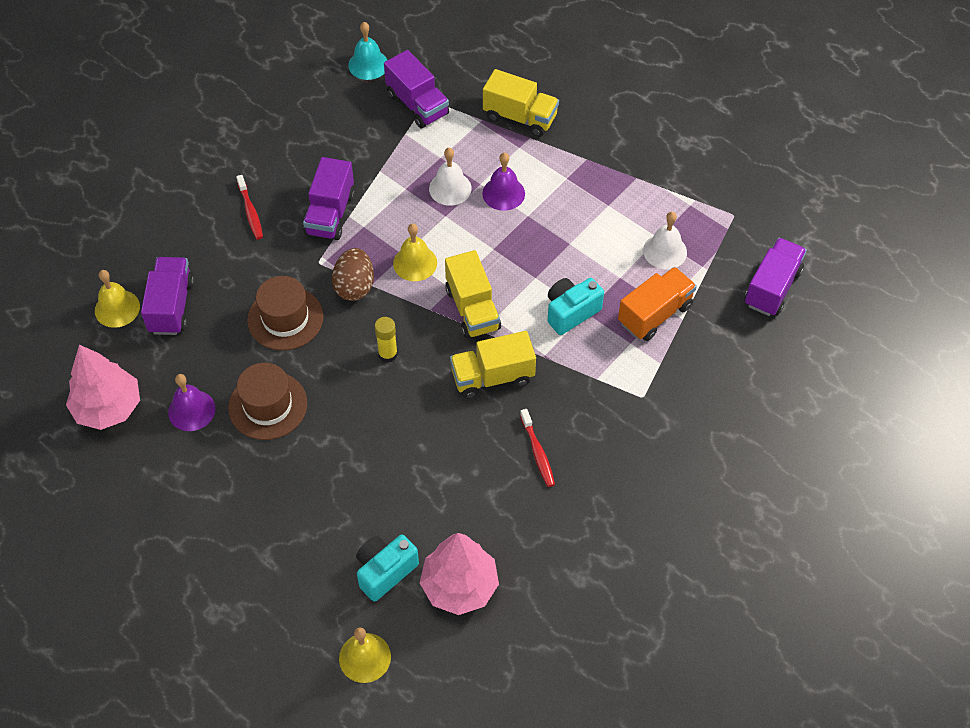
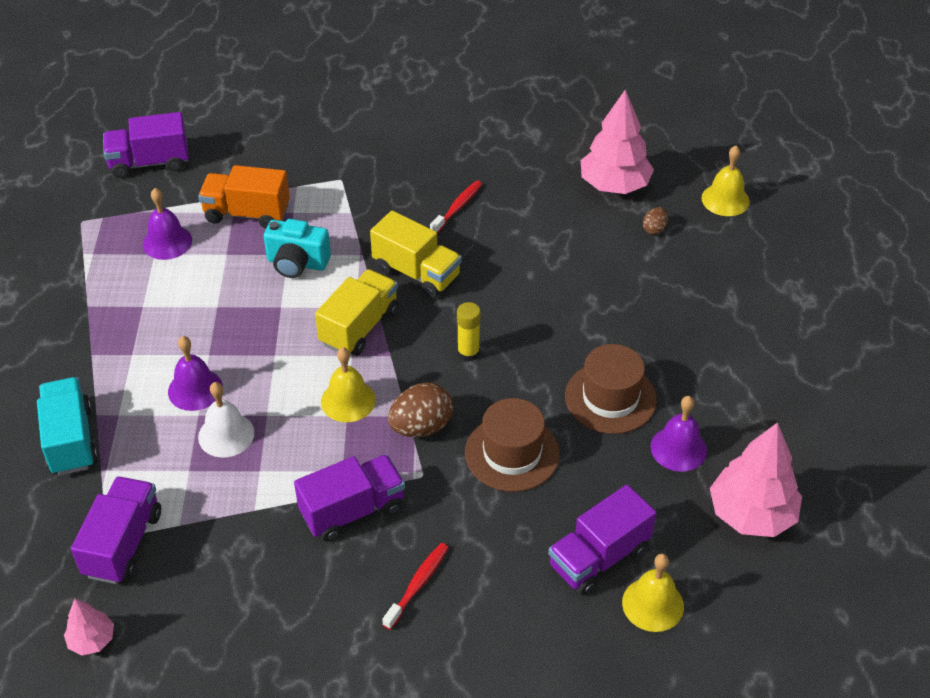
camera: 130 degrees left, 10 degrees down
(368, 64) = (92, 640): turquoise bell -> pink tree
(385, 571) = (654, 229): turquoise camera -> brown egg
(520, 117) = (71, 440): yellow truck -> turquoise truck
(665, 251) = (167, 242): white bell -> purple bell

